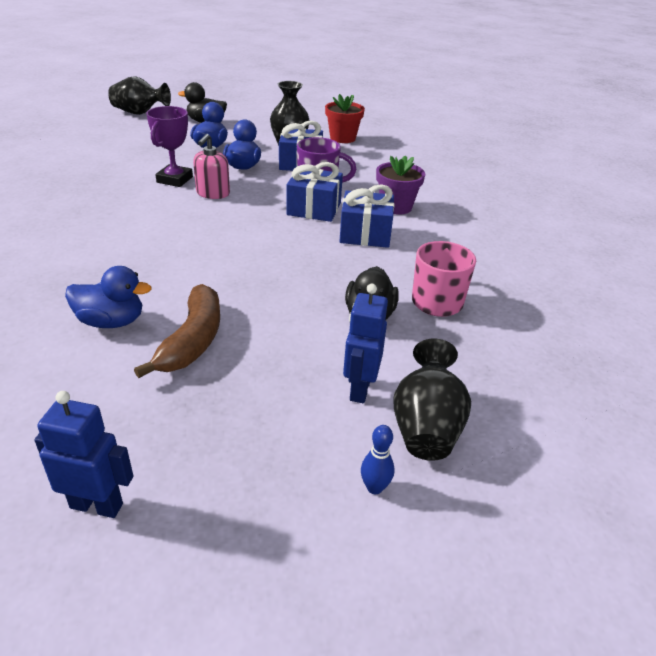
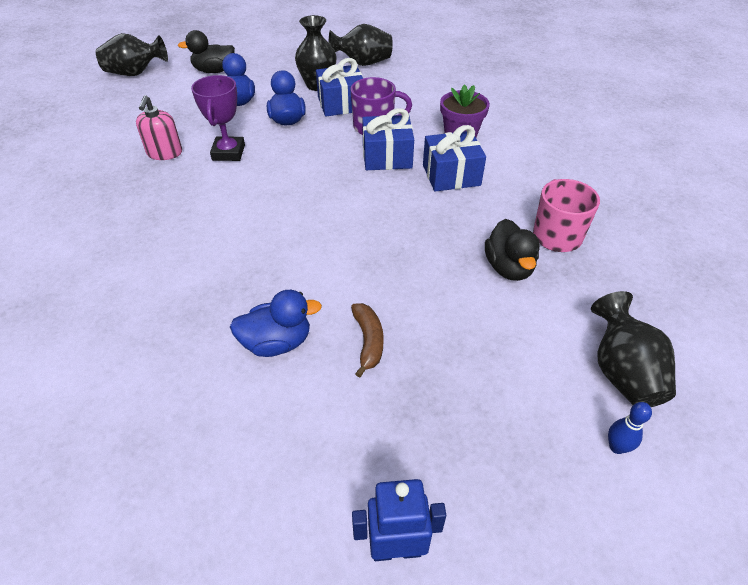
camera: 15 degrees left, 10 degrees up
(192, 340) = (368, 341): brown banana -> brown banana, size x0.62
(213, 193) = (278, 161): pink soap dispenser -> pink soap dispenser (164, 153)
(342, 138) = (363, 63): red flower pot -> black vase
(359, 389) = (546, 349): blue robot -> none

